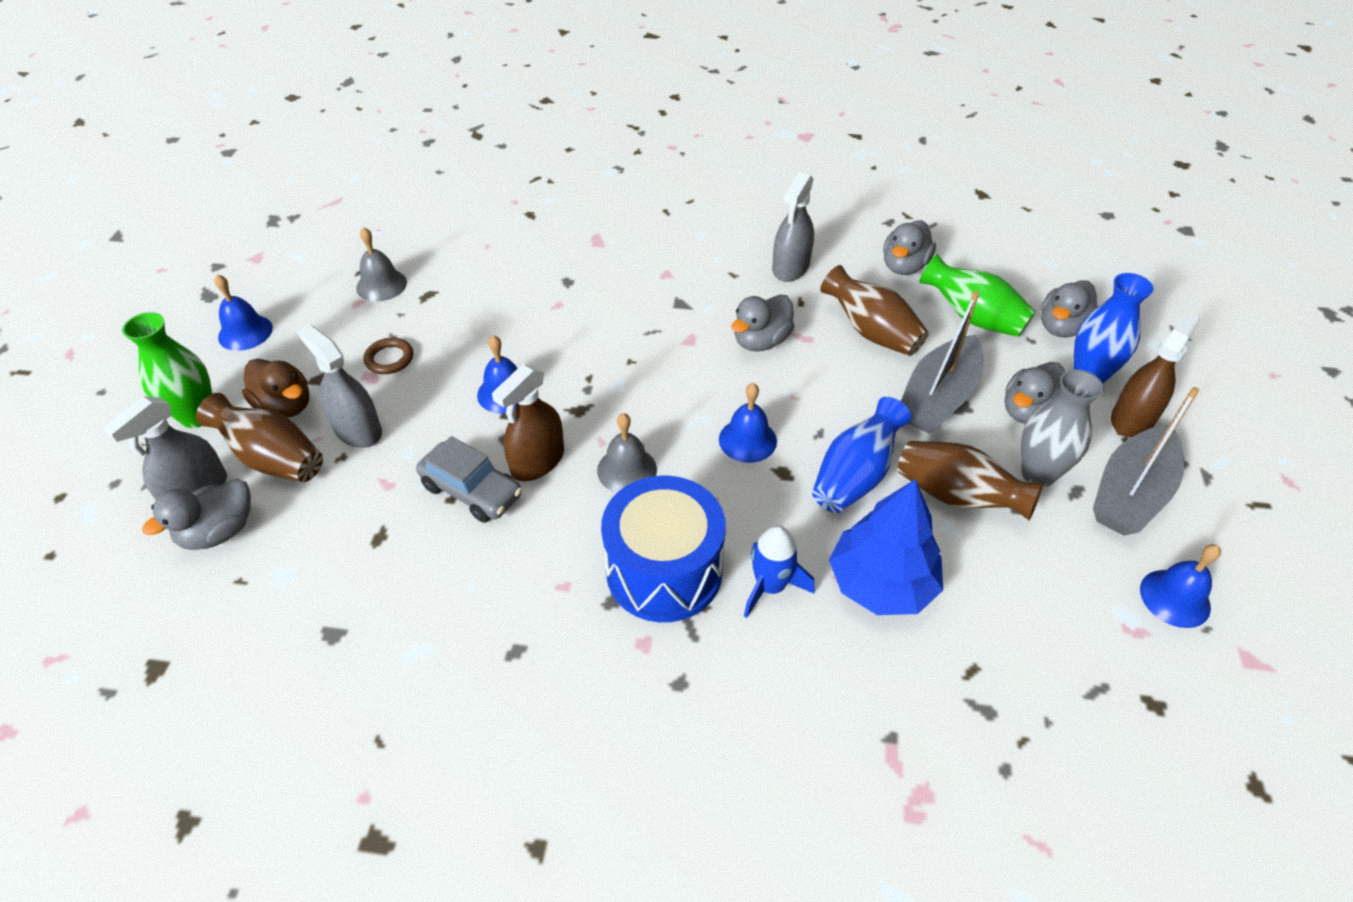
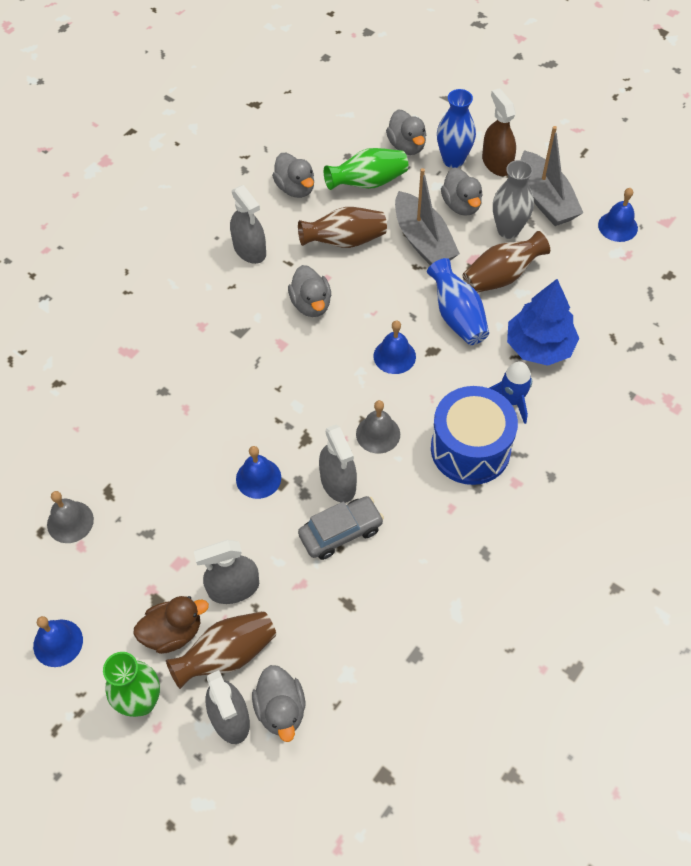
camera: 60 degrees left, 10 degrees up
(389, 359) = (168, 543): brown ring -> none
(537, 461) = (338, 482): brown spray bottle -> grey spray bottle

